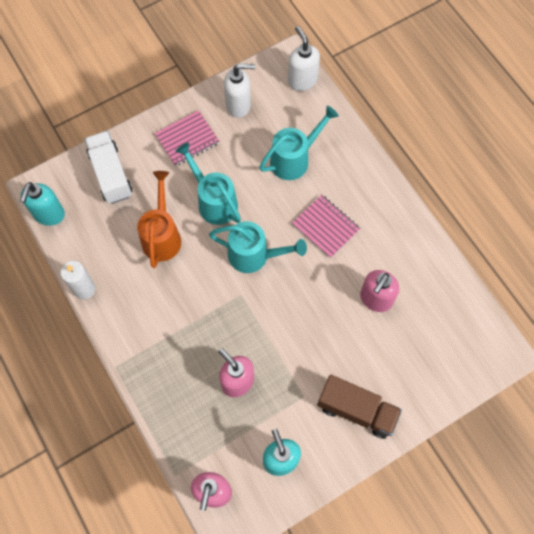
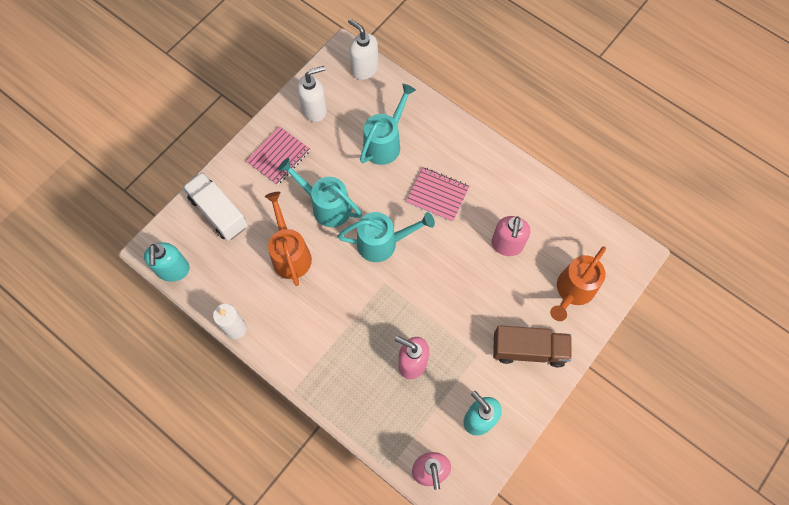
camera: 20 degrees left, 0 degrees up
(423, 368) = (572, 291): none -> orange watering can

